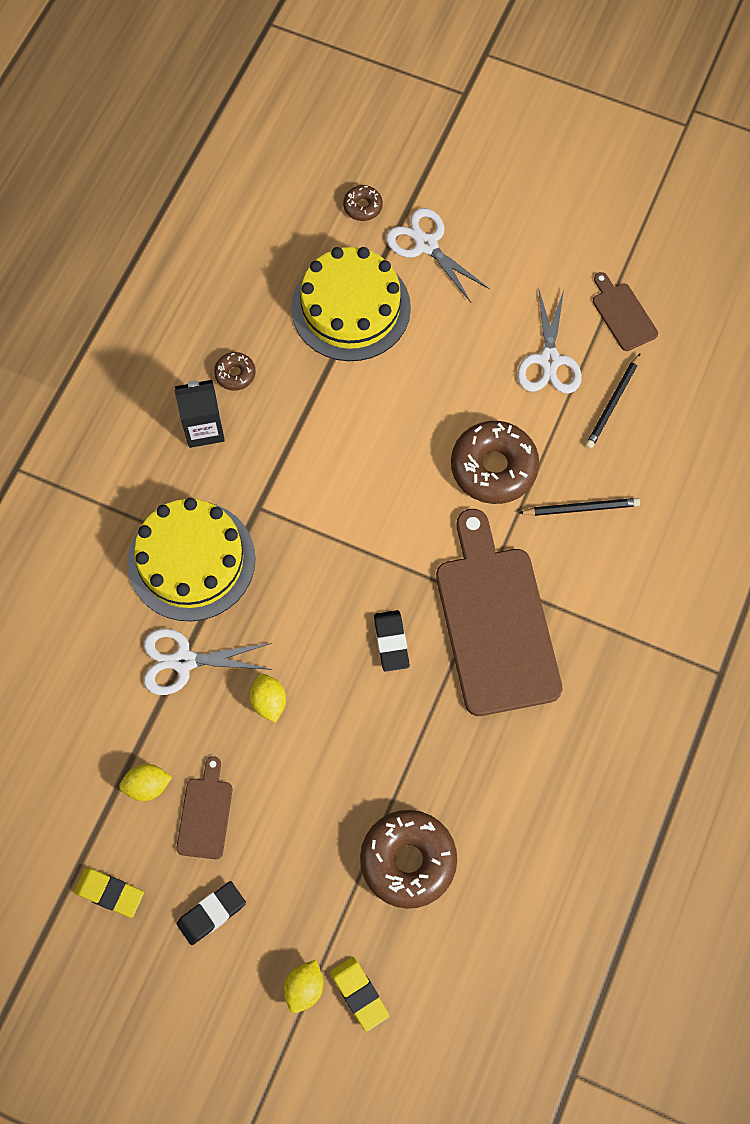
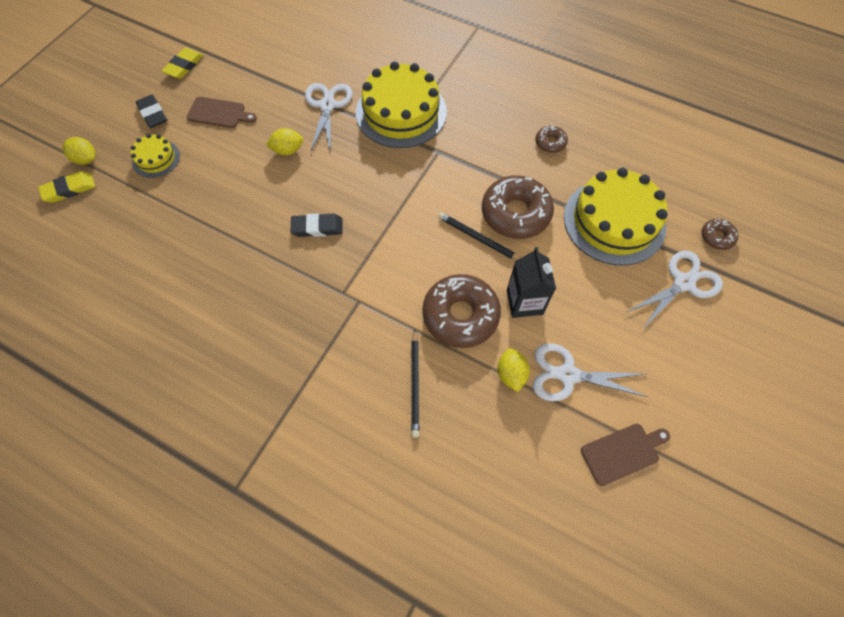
camera: 95 degrees right, 5 degrees down
(147, 786) = (246, 85): yellow lemon -> yellow lemon (511, 374)
(204, 428) = (504, 123): black carton -> black carton (524, 302)
(296, 884) = (156, 158): none -> yellow cake
(408, 861) = (148, 225): brown donut -> brown donut (515, 213)
(495, 622) = (320, 302): brown cutting board -> none
(613, 403) = (522, 428): black pencil -> black pencil (478, 239)

